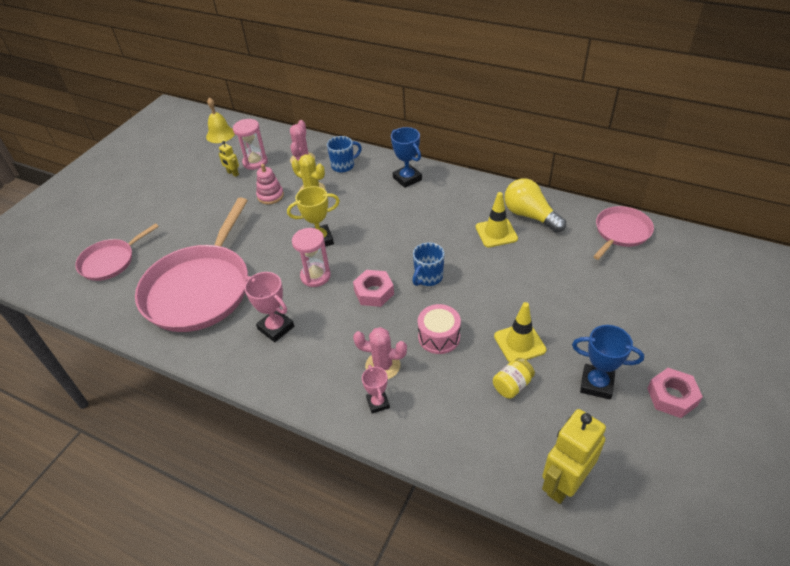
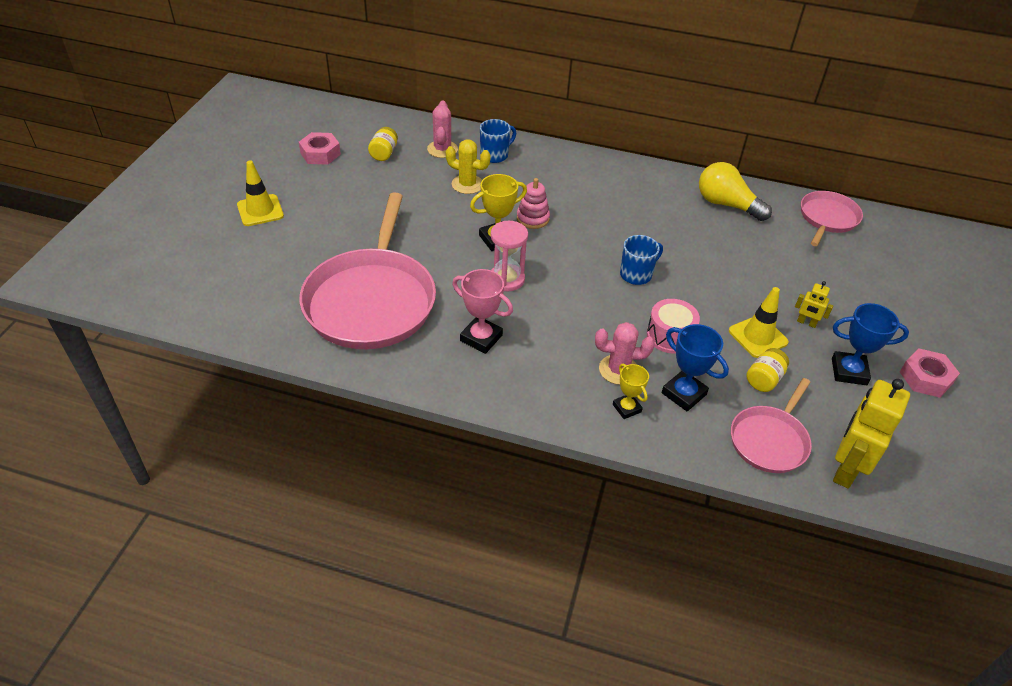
camera: 15 degrees left, 0 degrees up
(110, 261) = (242, 275): pink pan -> pink pan (770, 440)
(220, 134) = (326, 121): yellow bell -> none
(233, 173) = (360, 167): yellow robot -> yellow robot (806, 323)
(255, 162) = (384, 153): pink hourglass -> yellow jar
(270, 196) = (418, 192): pink stacking toy -> pink stacking toy (533, 218)
(374, 292) = (581, 293): pink nut -> pink nut (320, 154)
(378, 403) = (626, 408): pink trophy -> yellow trophy
(407, 179) = (575, 168): blue trophy -> blue trophy (683, 394)
(428, 277) = (636, 274): blue mug -> blue mug turned 150 degrees counterclockwise
(496, 233) = (696, 224): yellow traffic cone -> yellow traffic cone (260, 210)

